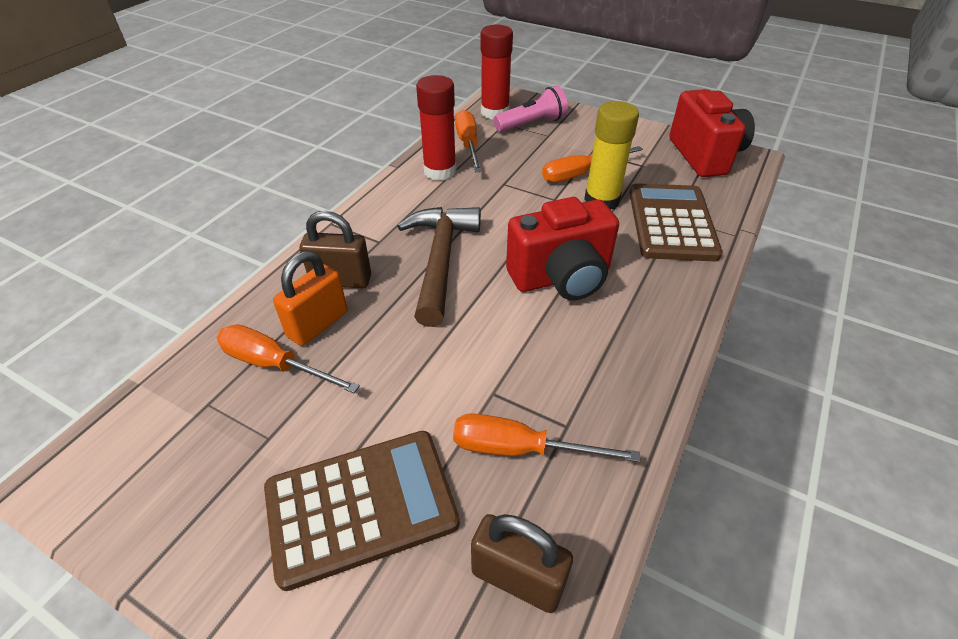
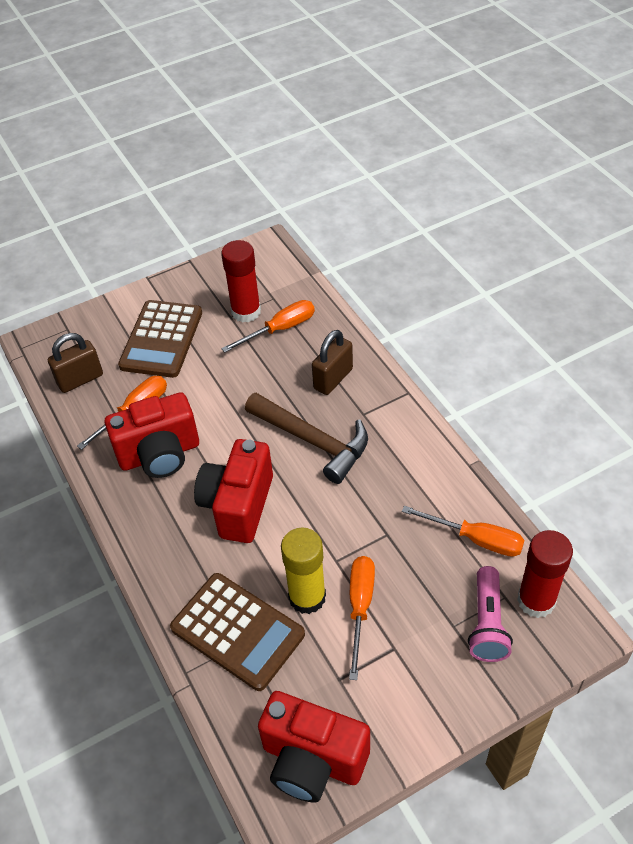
camera: 125 degrees right, 5 degrees up
(318, 324) = (298, 356): orange padlock -> none
(440, 171) = (439, 493): red glue stick -> red glue stick (246, 311)
(560, 377) = (160, 454): none -> red camera

